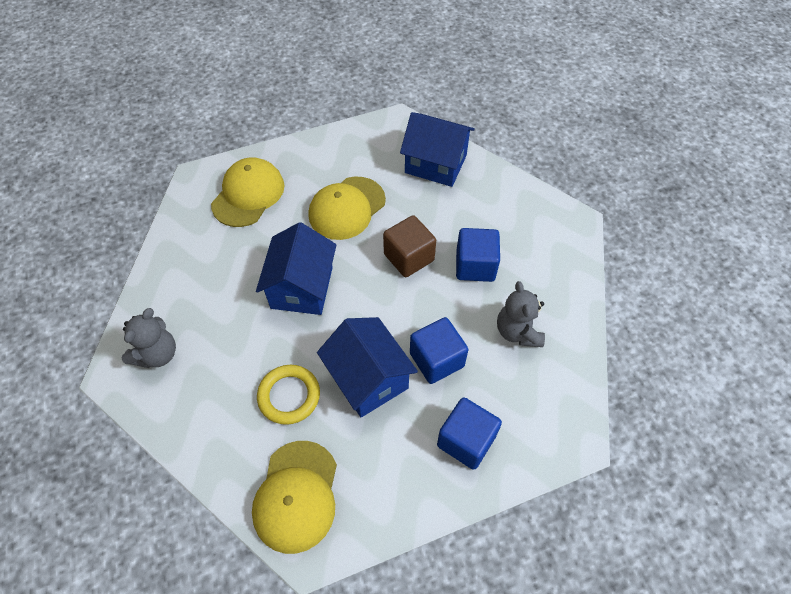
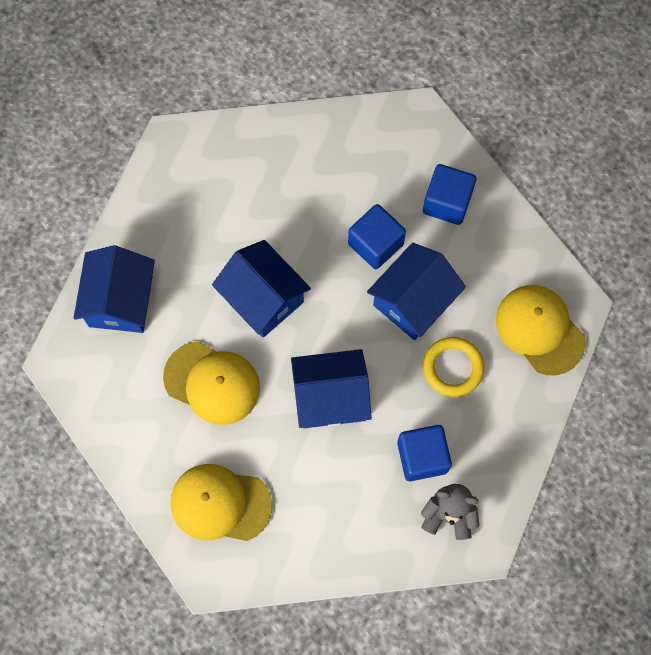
camera: 105 degrees left, 15 degrees up
(296, 496) = (539, 330): yellow cap -> yellow cap turned 120 degrees counterclockwise
(409, 257) = (263, 298): brown cube -> blue house
(475, 266) = (256, 230): blue cube -> blue cube (422, 457)
(517, 331) = (323, 177): grey teddy bear -> none

